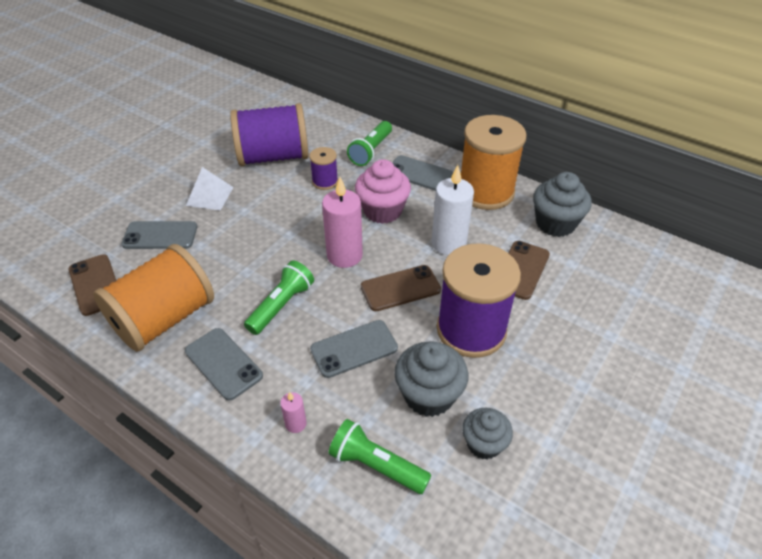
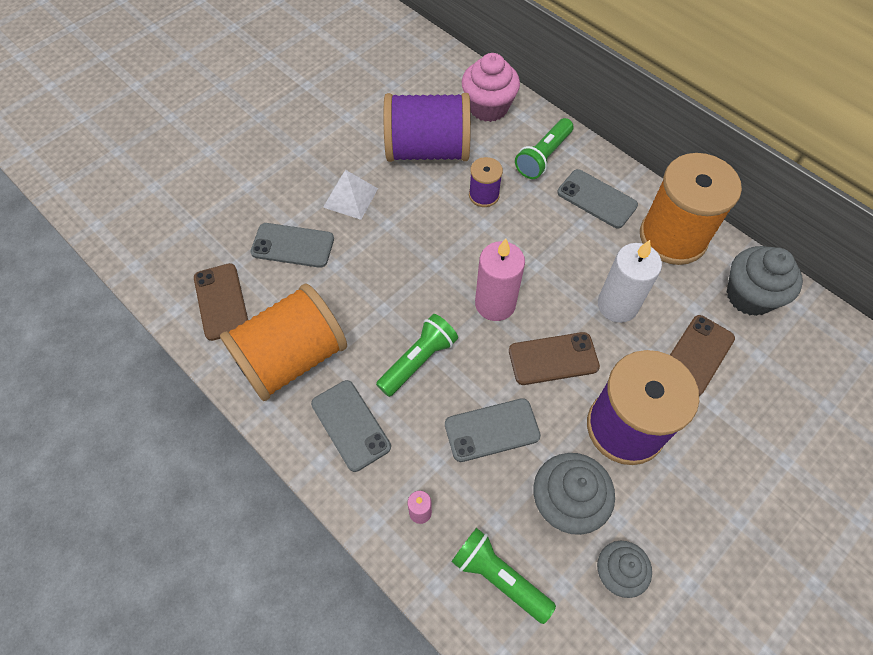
camera: 10 degrees right, 15 degrees up
(382, 211) = (546, 247): pink cupcake -> pink cupcake (488, 107)

